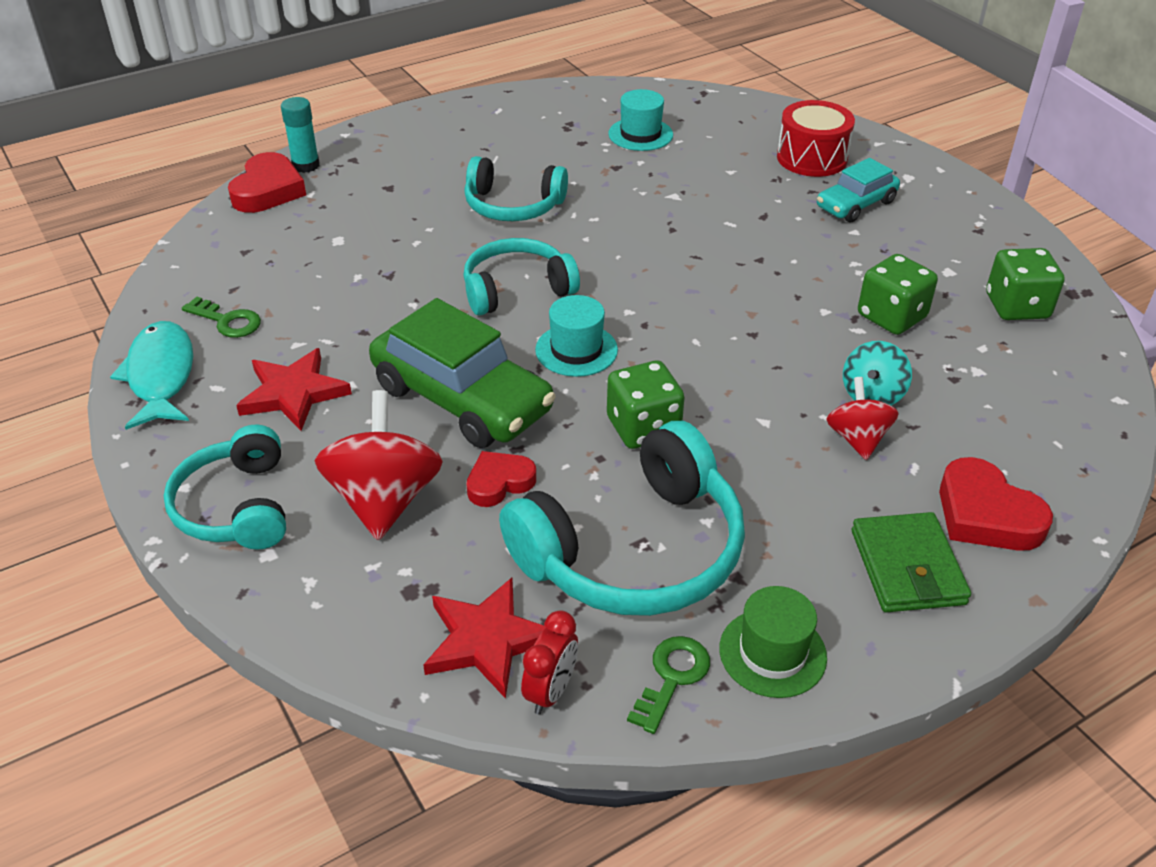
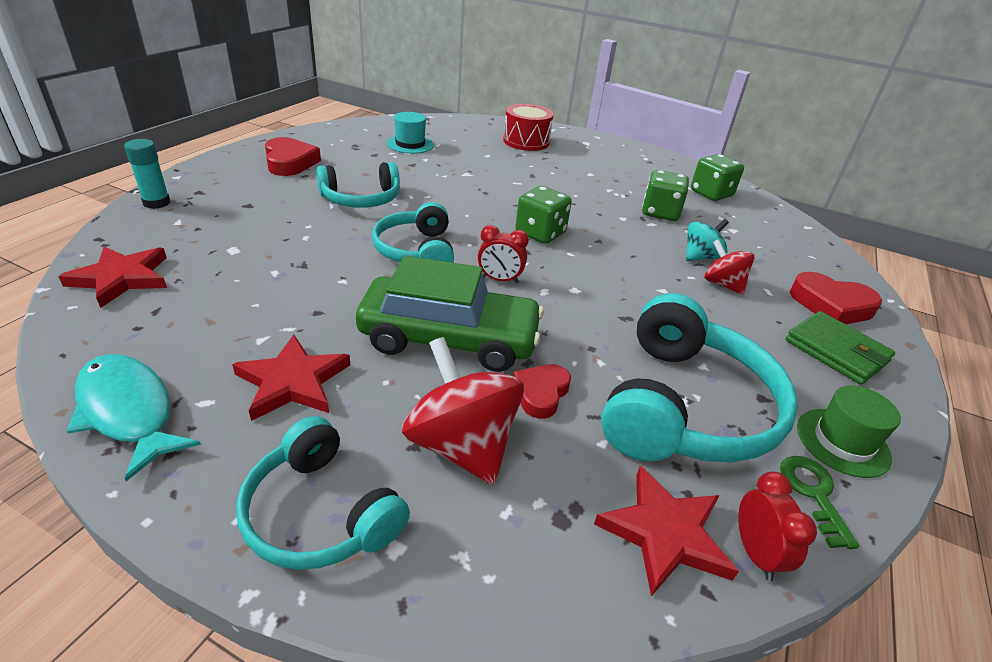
camera: 35 degrees left, 5 degrees down
(226, 247) = (121, 278): none -> red star
(227, 321) = (171, 339): green key -> none
(268, 190) = (132, 227): red heart -> red heart (290, 162)
(516, 289) = (416, 251): turquoise headphones -> turquoise headphones turned 45 degrees counterclockwise
(576, 350) = (500, 280): turquoise hat -> red clock
(643, 428) = (598, 318): green dice -> green dice (540, 233)
(856, 205) = (576, 160): turquoise car -> none
(872, 395) = (700, 257): turquoise spinning top -> turquoise spinning top turned 120 degrees counterclockwise

